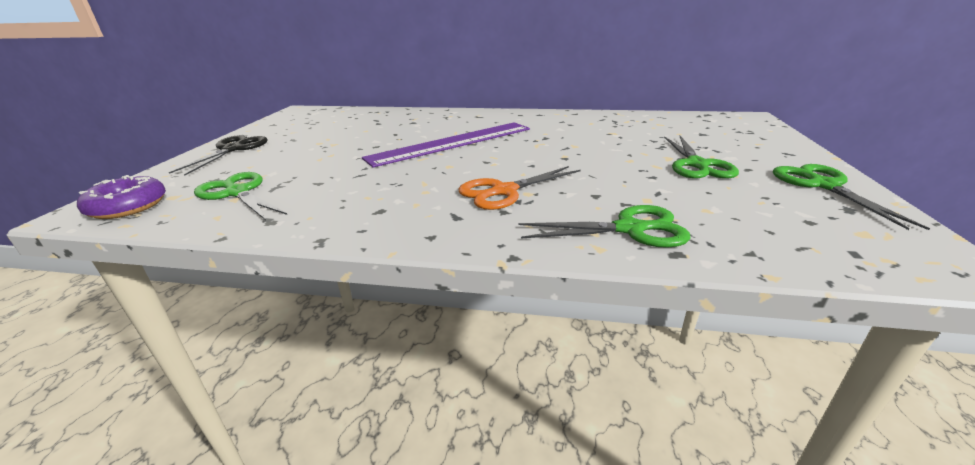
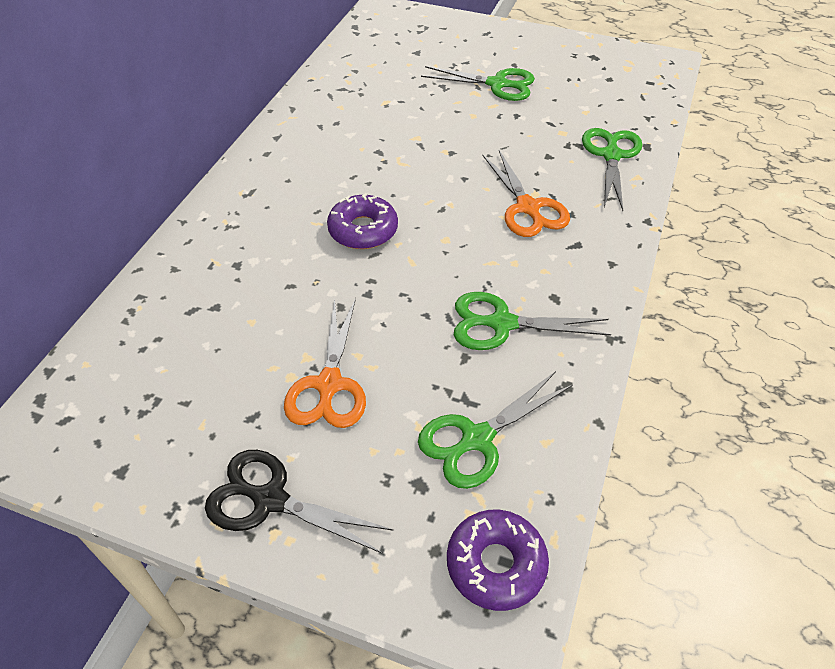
camera: 80 degrees left, 20 degrees up
(308, 151) = (329, 385): none -> orange scissors
(452, 143) = (363, 230): purple ruler -> purple donut
(823, 185) = (554, 48): green scissors -> green scissors (501, 323)

